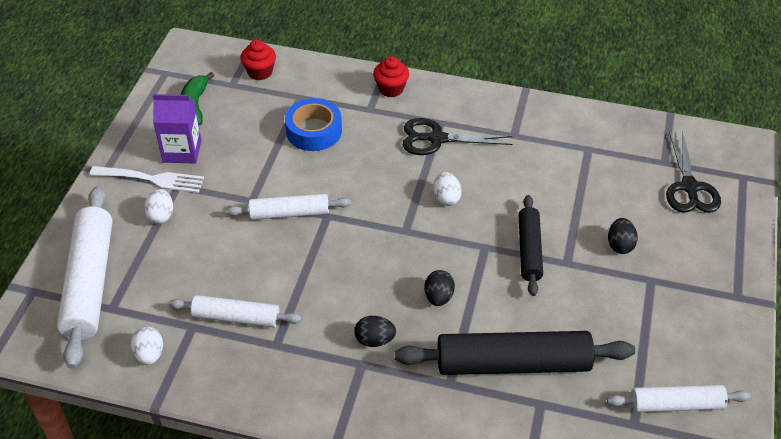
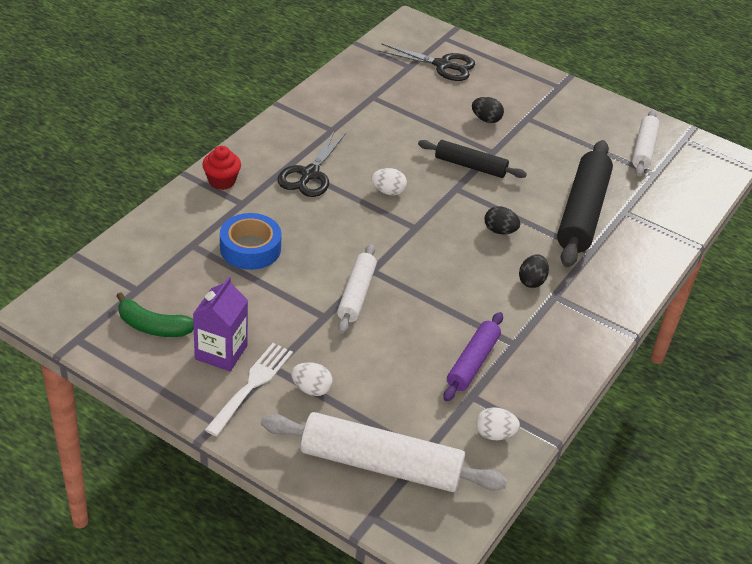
camera: 75 degrees left, 5 degrees down
(236, 317) = (472, 362): white rolling pin -> purple rolling pin
(260, 72) = (131, 263): red cupcake -> none

